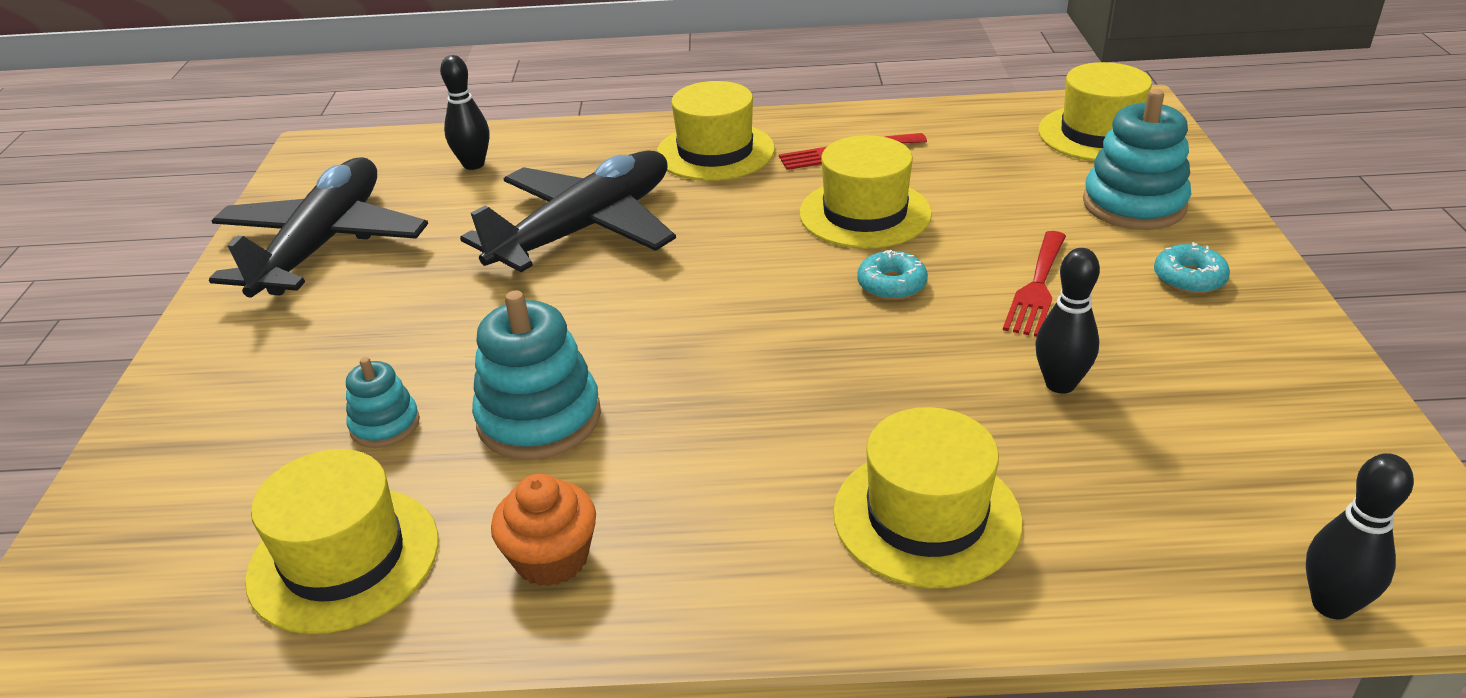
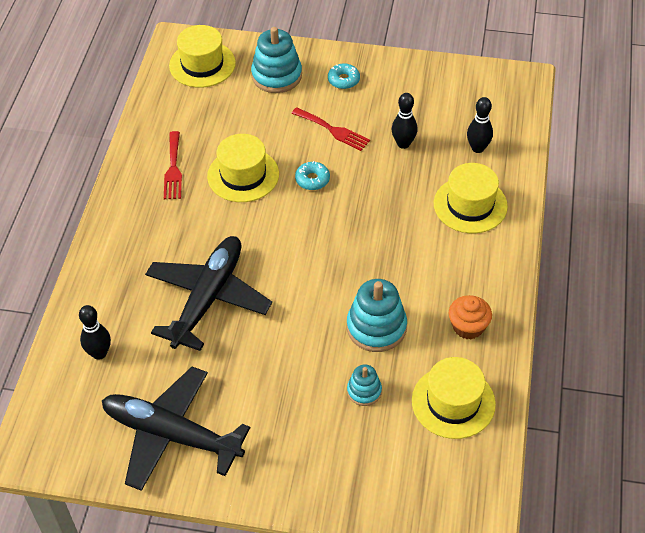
camera: 80 degrees left, 15 degrees up
(586, 229) = (208, 298): black plane -> black plane turned 60 degrees clockwise
(715, 152) = (143, 227): yellow hat -> none
(1331, 605) = (531, 114): black bowling pin -> black bowling pin (478, 148)

